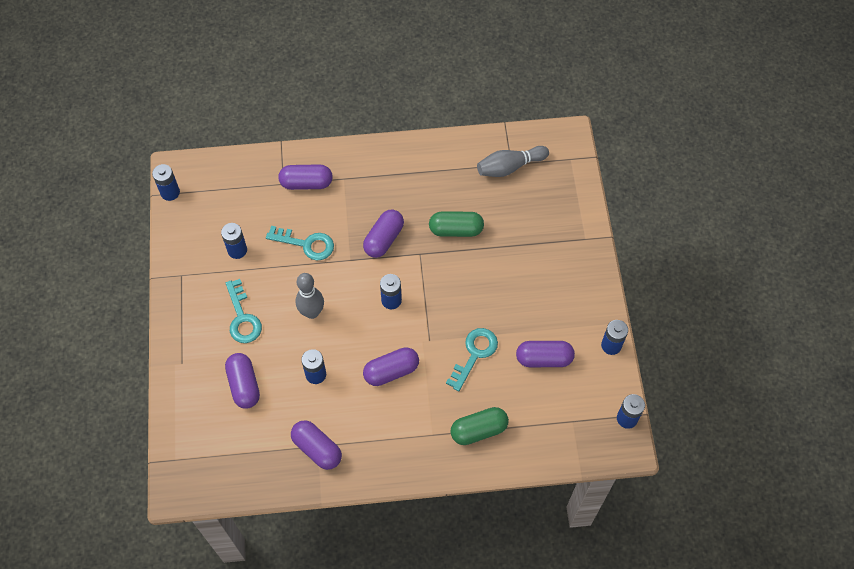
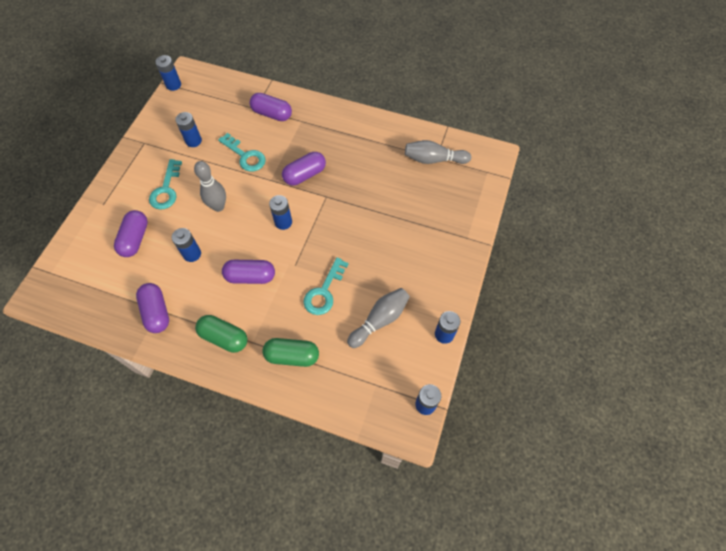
camera: 25 degrees right, 0 degrees up
(456, 230) = (364, 189): green capsule -> green capsule (224, 337)
(474, 354) = (324, 292): turquoise key -> turquoise key turned 150 degrees clockwise
(544, 358) = (380, 320): purple capsule -> grey bowling pin

